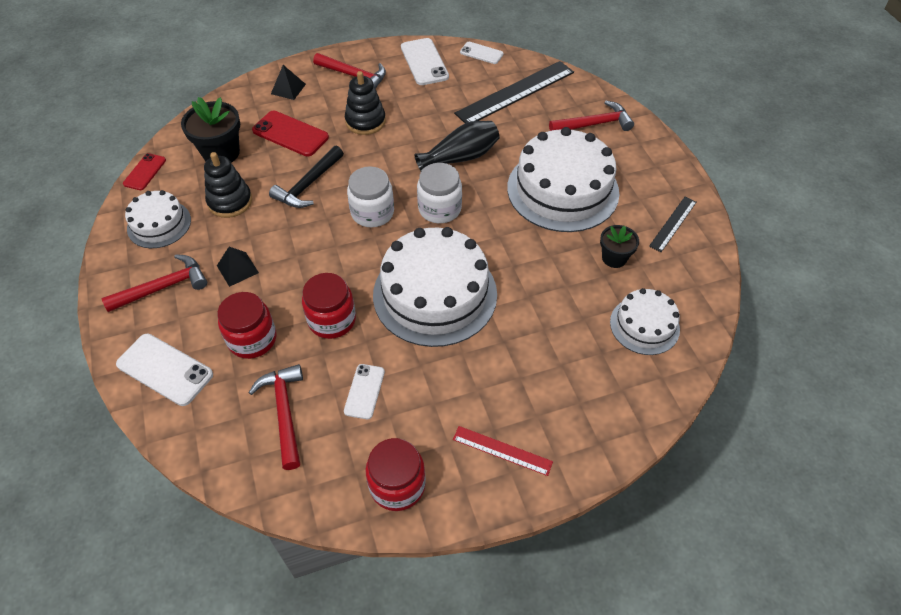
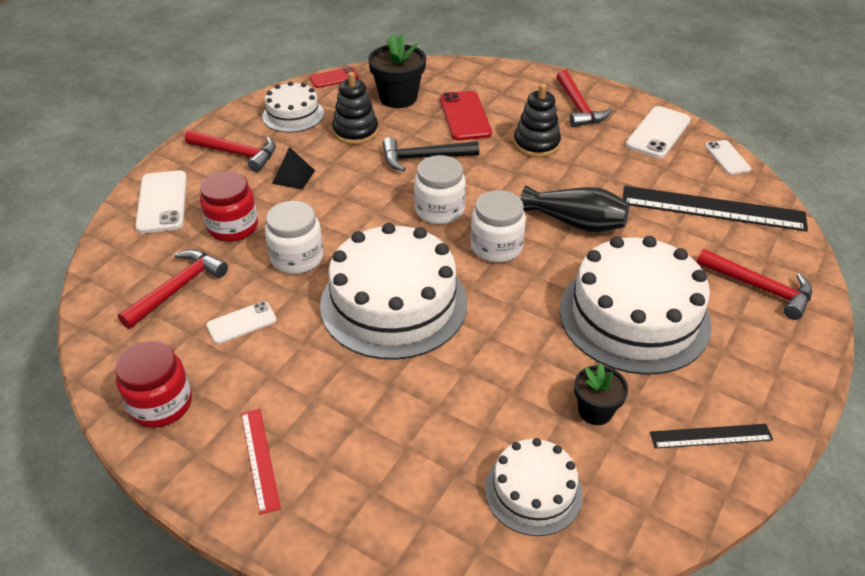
camera: 50 degrees right, 10 degrees down
(288, 89) = (511, 85): black pyramid -> none
(332, 320) = (297, 258): red jar -> white jar

